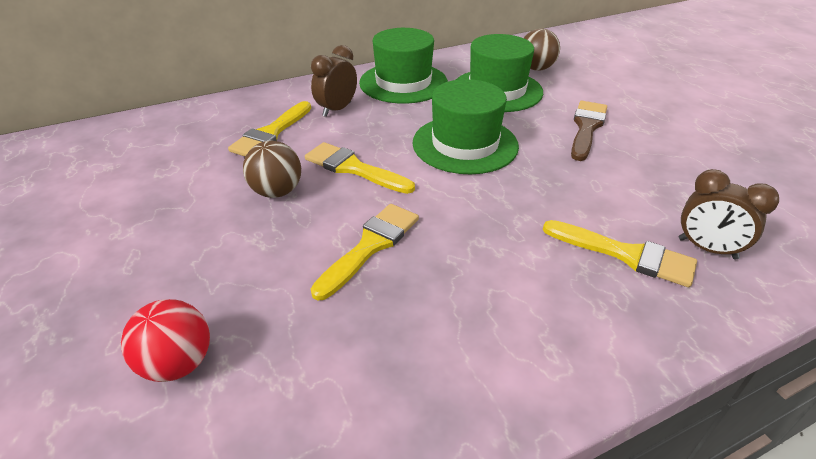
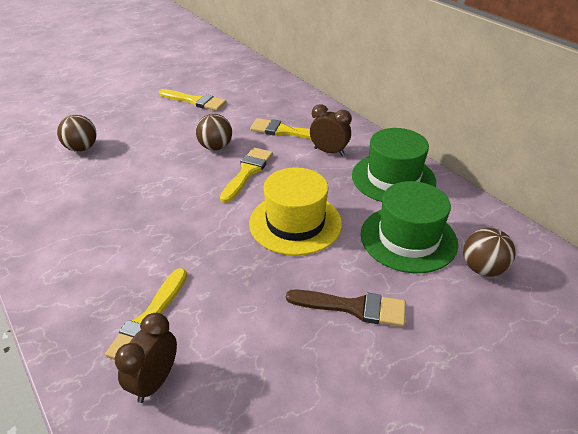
camera: 80 degrees right, 0 degrees up
(178, 363) = (81, 148): red ball -> brown ball
(370, 246) = (162, 191): yellow brush -> yellow brush (195, 101)
(465, 144) = (295, 223): green hat -> yellow hat

